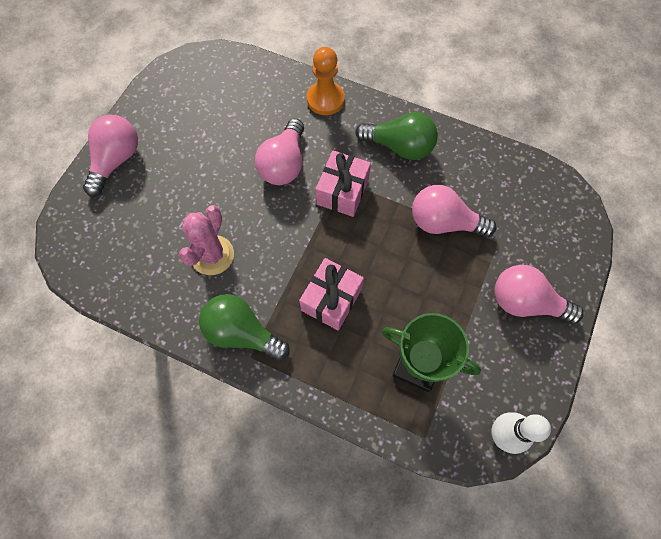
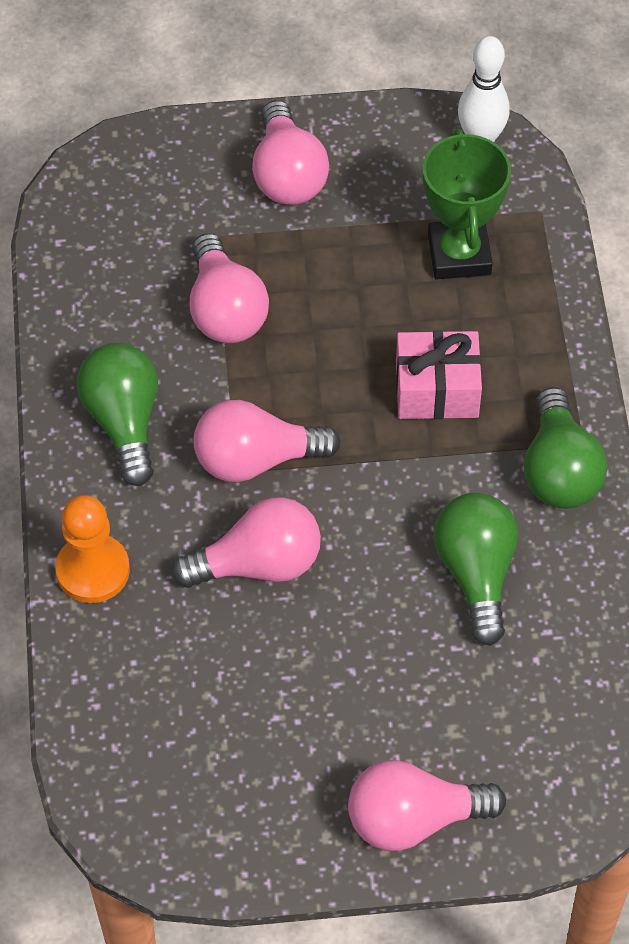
camera: 120 degrees left, 10 degrees down
(212, 255) = (476, 573): pink cactus -> green light bulb
(342, 191) = (256, 459): pink gift -> pink light bulb

